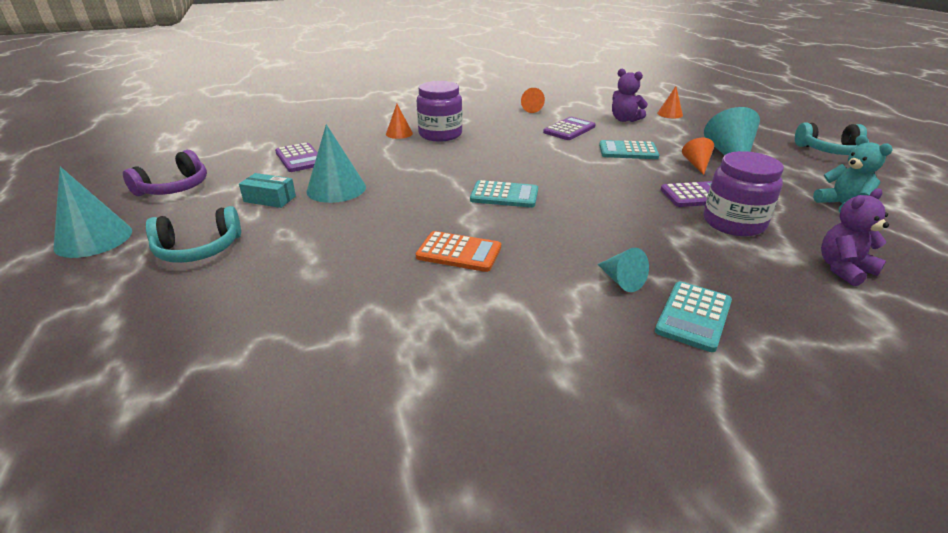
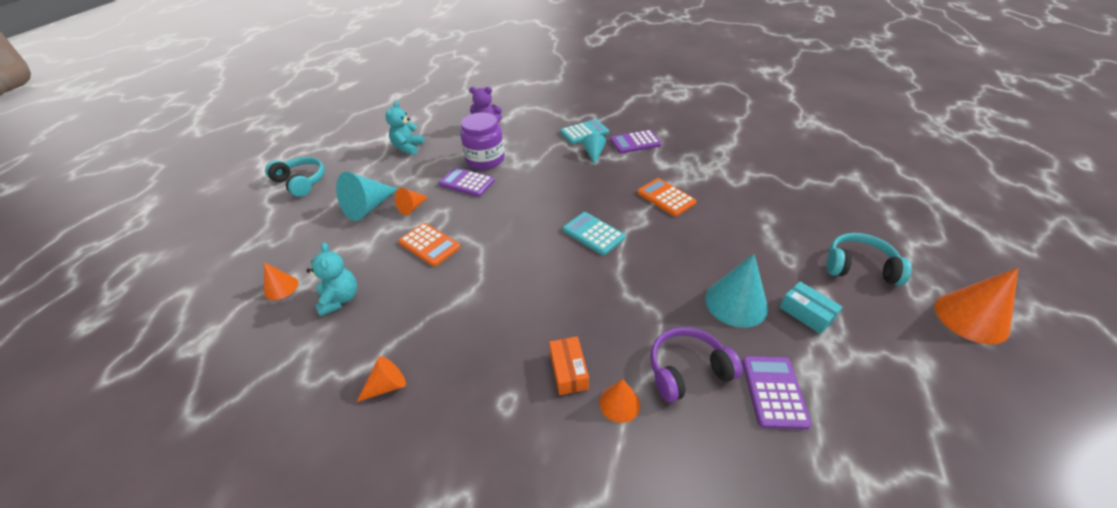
camera: 145 degrees left, 10 degrees up
(93, 239) = (971, 318): turquoise cone -> orange cone
(174, 188) = (931, 386): purple headphones -> purple headphones (687, 370)
(440, 134) = (568, 371): purple jar -> orange box
(569, 129) = (421, 307): purple calculator -> purple calculator (635, 142)
(624, 120) = (340, 299): purple teddy bear -> turquoise teddy bear
(628, 151) = (429, 245): turquoise calculator -> orange calculator

